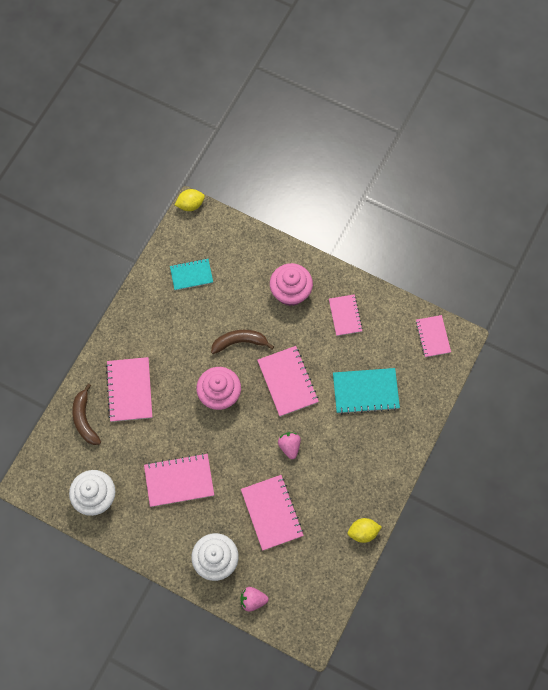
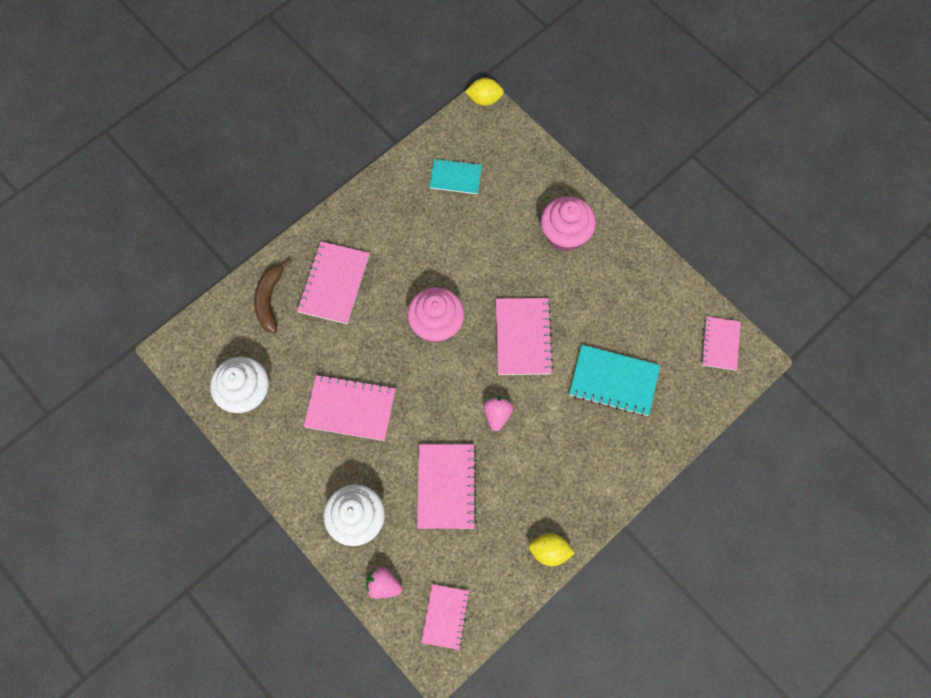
camera: 20 degrees right, 0 degrees up
(240, 342) = (483, 272): brown banana -> none
(345, 315) = (620, 283): pink notebook -> pink notebook (445, 616)

